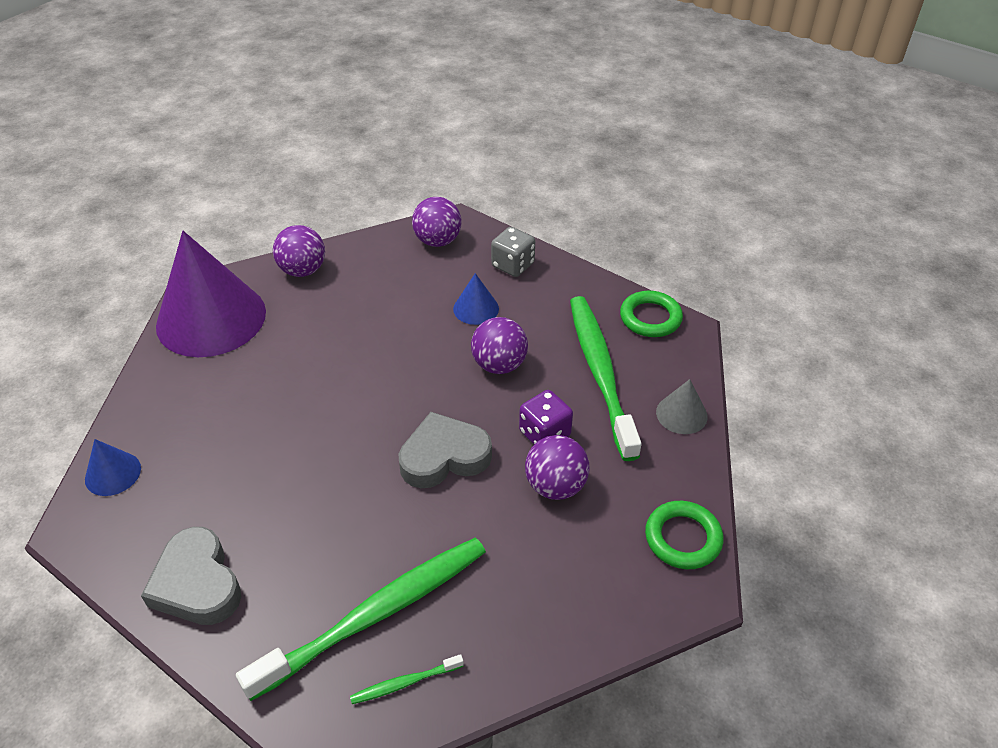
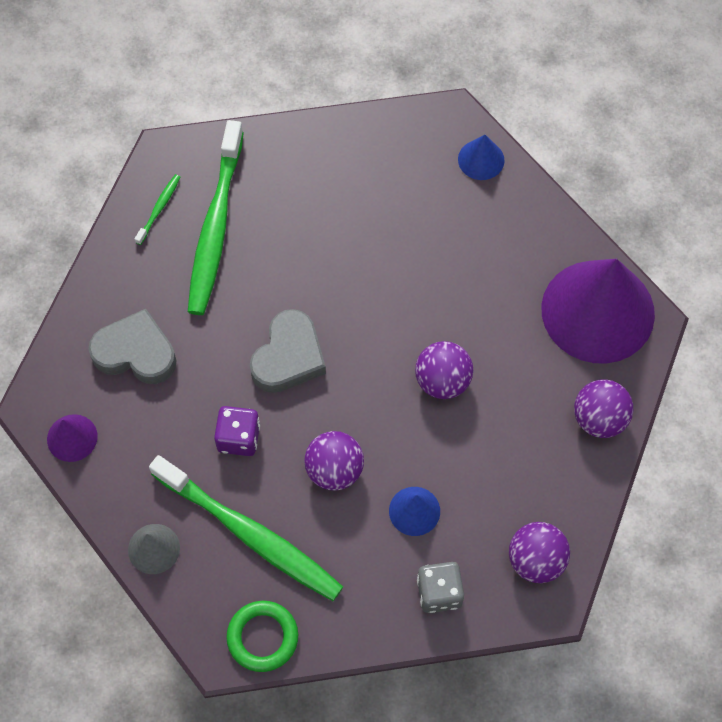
camera: 135 degrees right, 20 degrees up
(197, 583) = (337, 154): grey heart -> grey heart (136, 352)
(555, 486) = (191, 402): purple ball -> purple ball (442, 381)
(683, 538) = (72, 438): green ring -> purple cone

